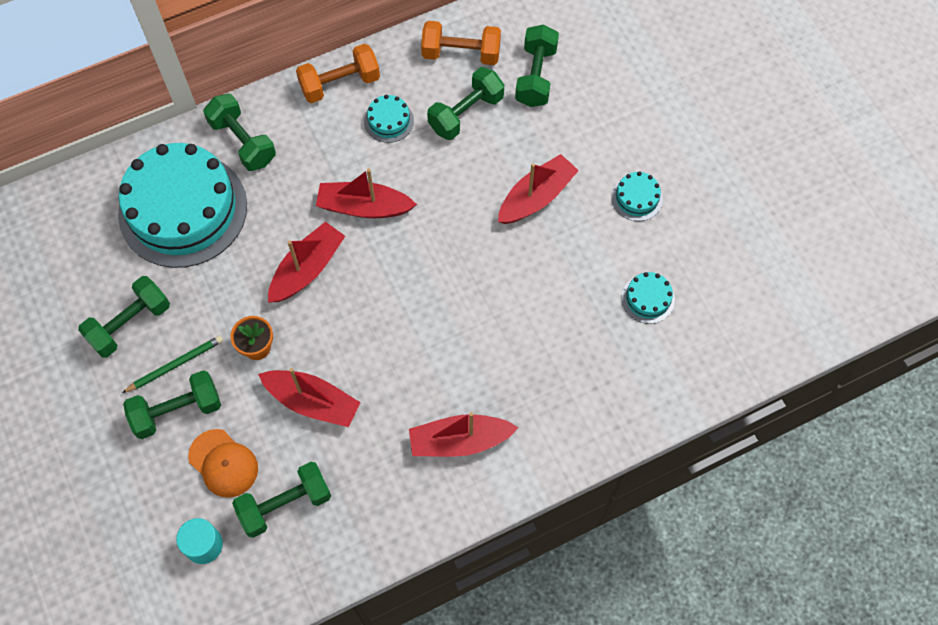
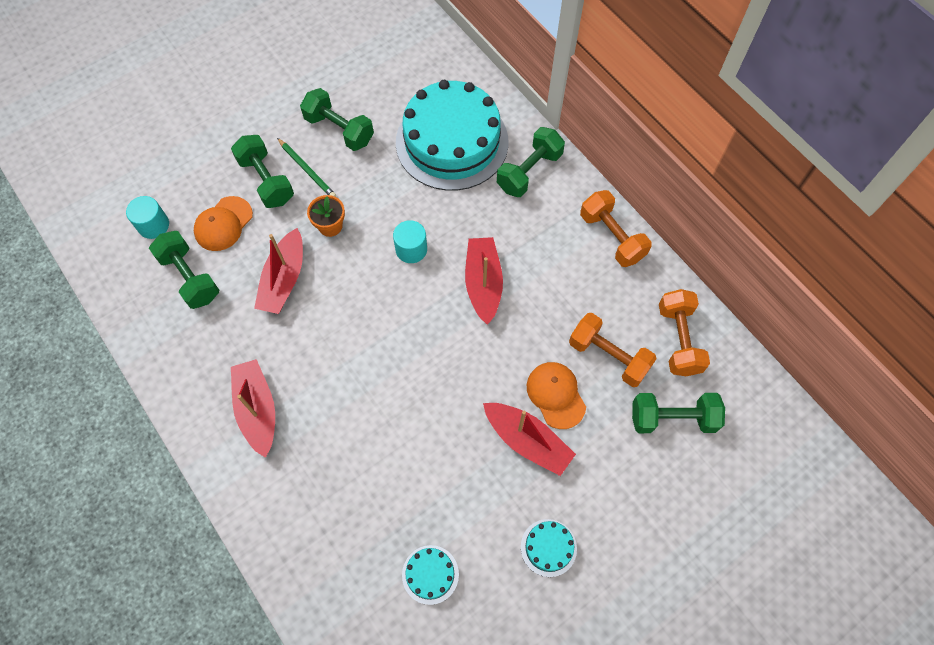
camera: 80 degrees right, 0 degrees up
(307, 269) = (411, 249): red boat -> turquoise cylinder
(389, 121) = (581, 287): turquoise cake -> none
(466, 113) = (608, 356): green dumbbell -> orange dumbbell
(496, 165) = (556, 395): none -> orange cap

